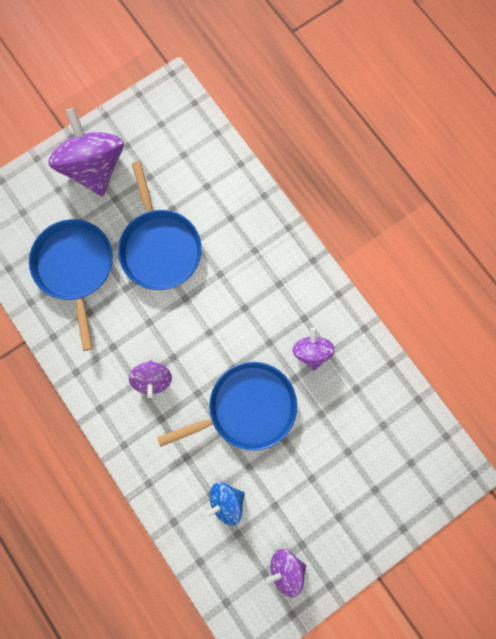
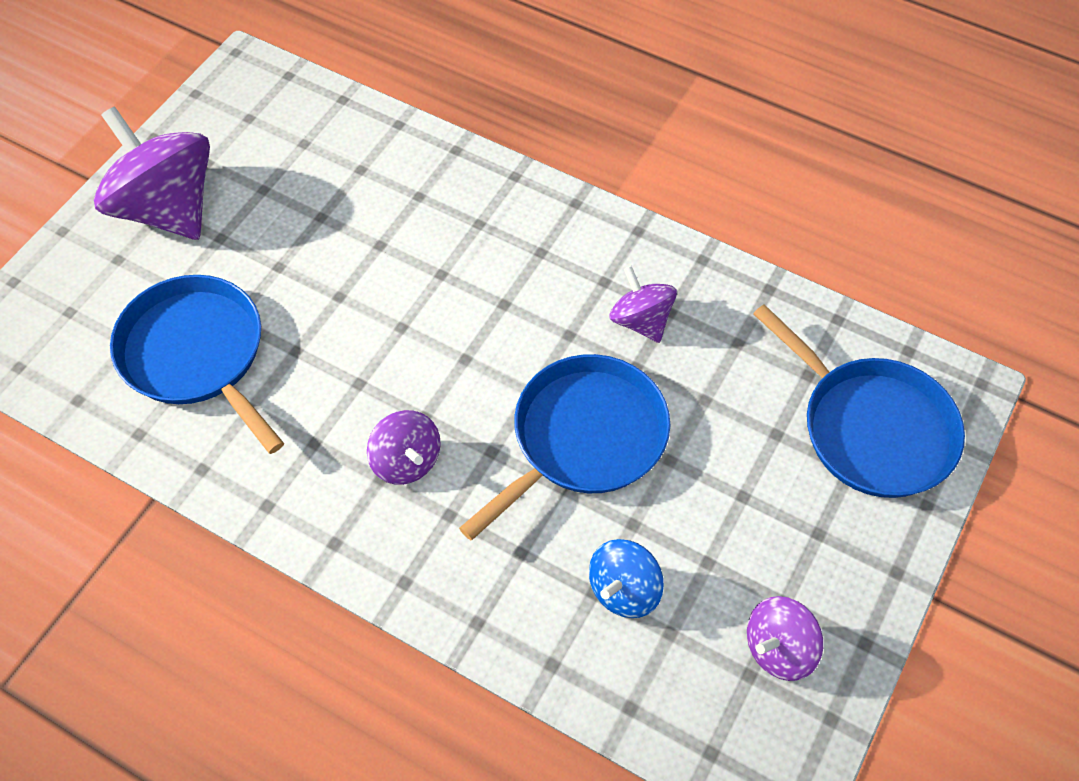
camera: 25 degrees left, 20 degrees down
(160, 247) = (326, 274): blue pan -> blue pan (871, 428)

